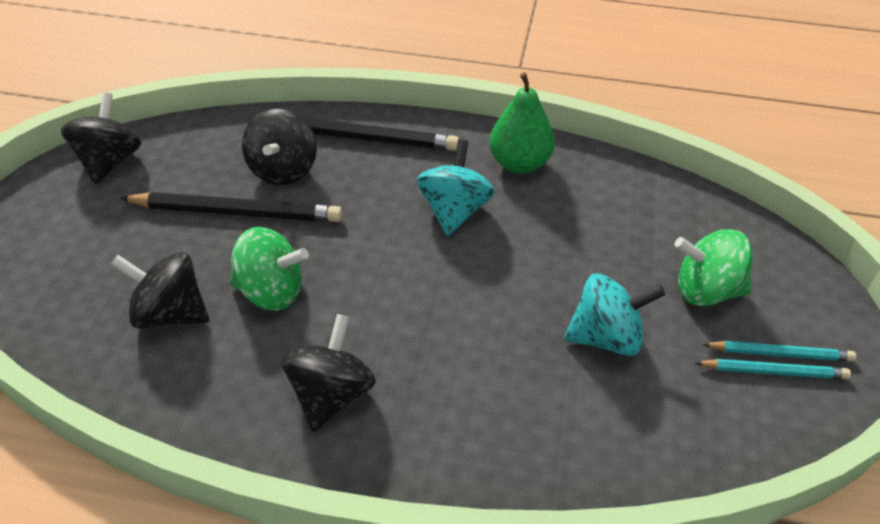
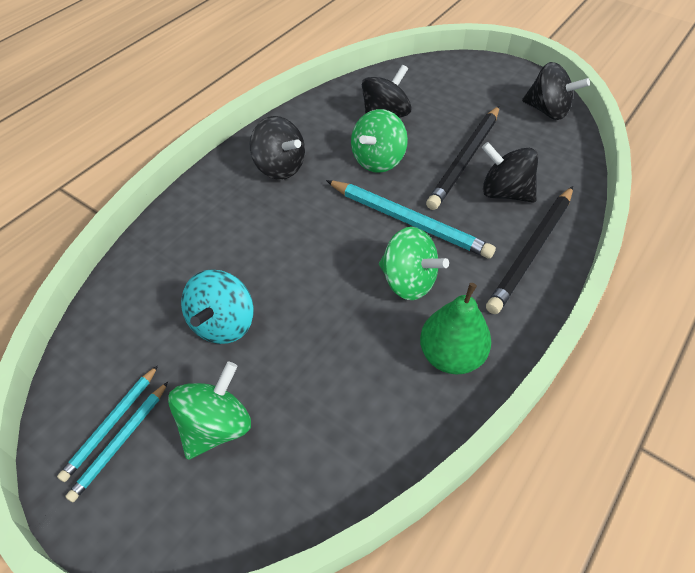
camera: 115 degrees right, 5 degrees up
(368, 233) = (409, 221): none -> turquoise pencil
(454, 211) = (408, 281): turquoise spinning top -> green spinning top

